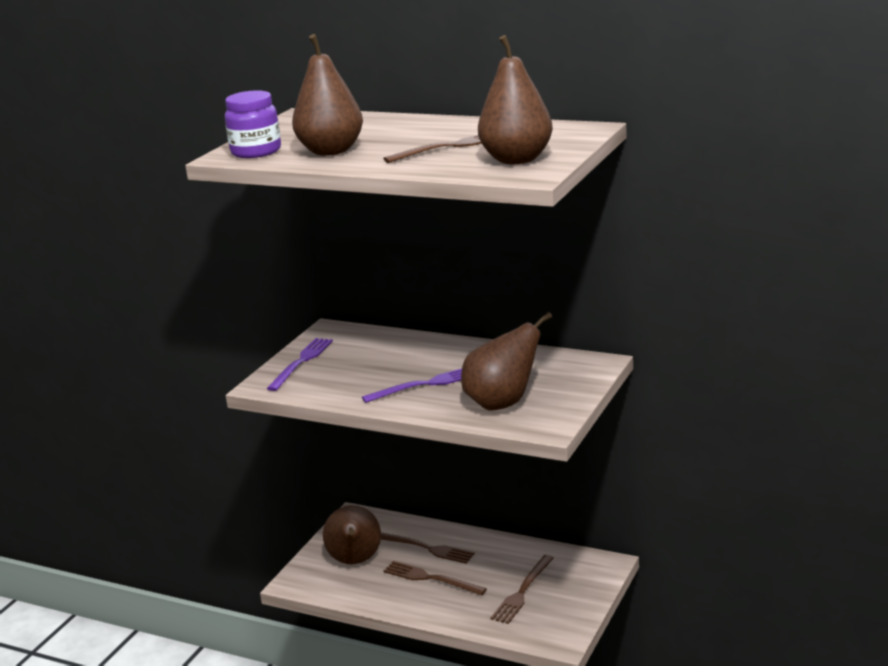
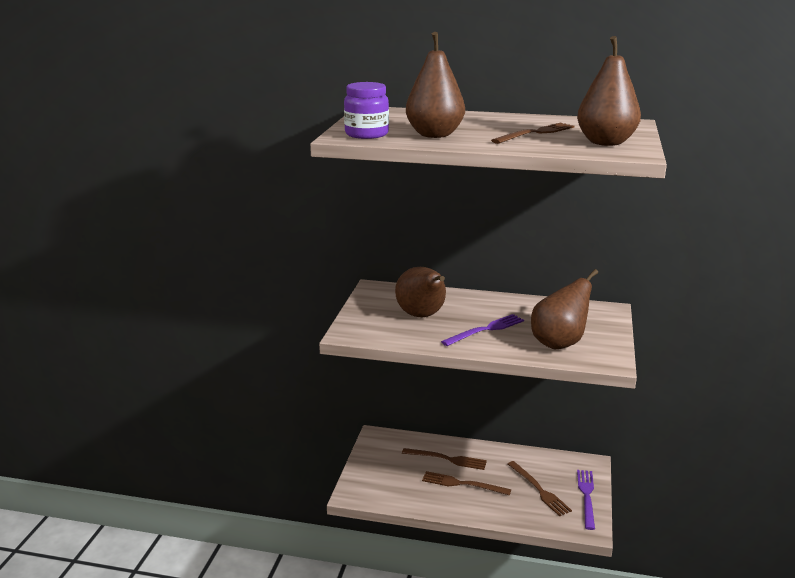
camera: 15 degrees left, 0 degrees up
(301, 362) = (369, 314): purple fork -> purple fork (586, 496)
(355, 561) = (395, 473): brown pear -> brown pear (422, 316)
(522, 591) = (539, 490): brown fork -> brown fork turned 45 degrees counterclockwise

